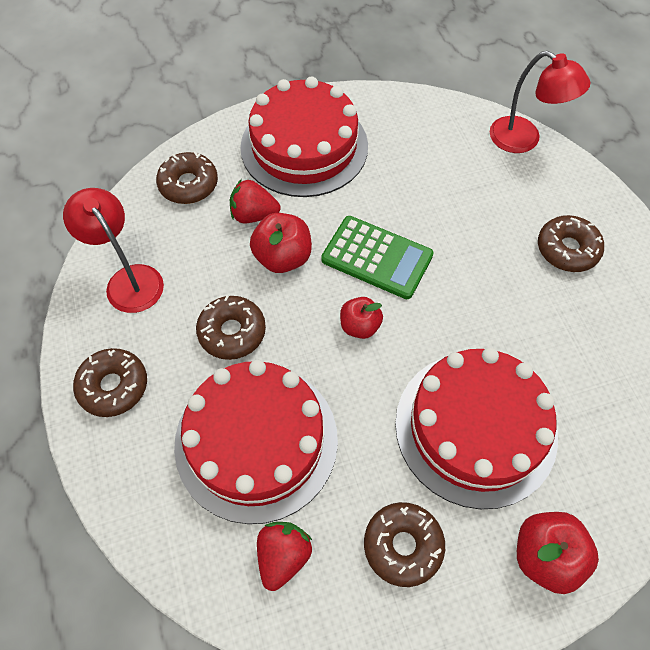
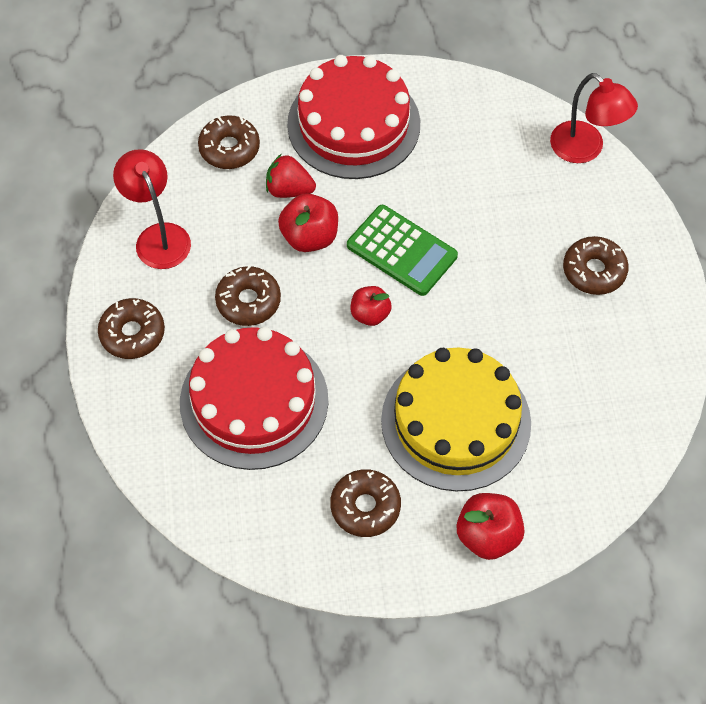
camera: 10 degrees right, 0 degrees up
(283, 556) = (260, 498): red strawberry -> none
(475, 427) = (456, 421): red cake -> yellow cake

